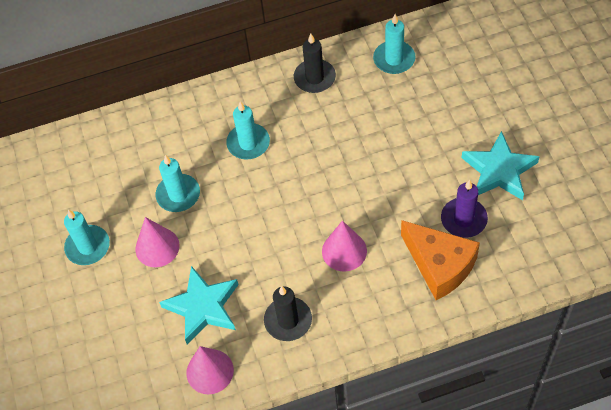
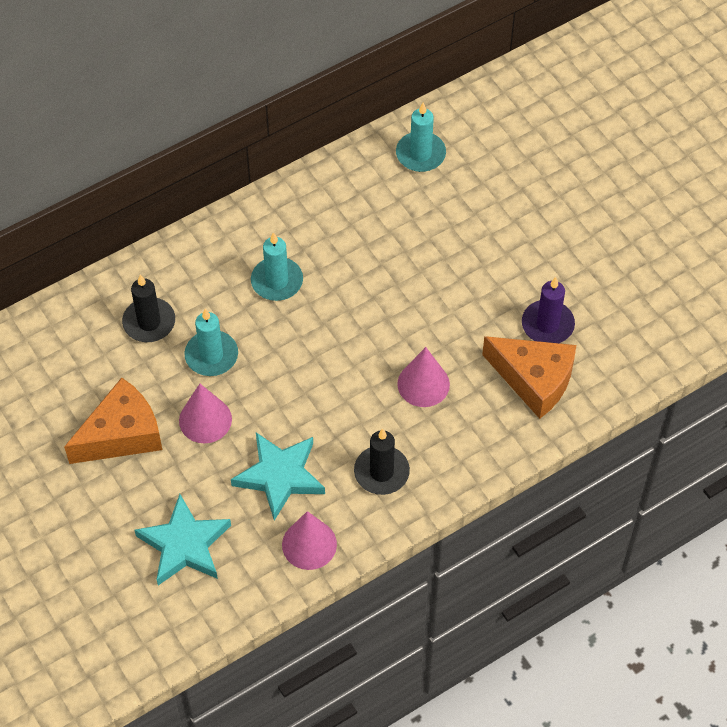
camera: 20 degrees left, 0 degrees up
(88, 247) = (122, 434): turquoise candle -> orange cheese
(314, 78) = (333, 191): black candle -> black candle (149, 322)
(499, 170) = (573, 263): turquoise star -> turquoise star (184, 544)

